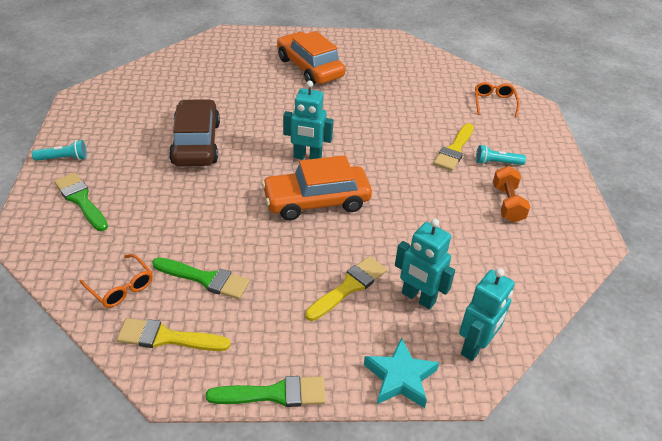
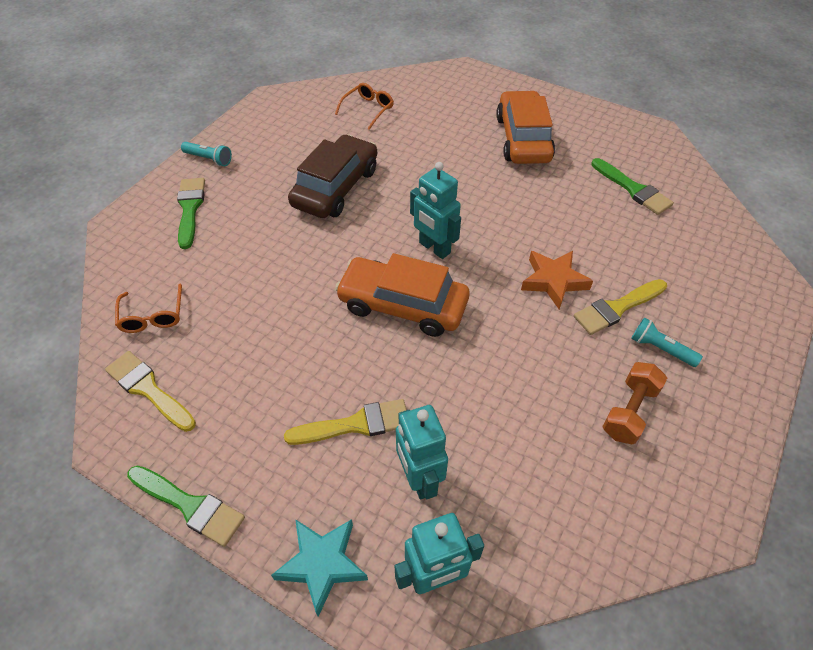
camera: 35 degrees right, 10 degrees up
(205, 279) = (228, 343): green brush -> green brush (633, 189)
(403, 149) = (553, 281): none -> orange star
(494, 103) = (724, 264): orange glasses -> orange glasses (368, 109)

